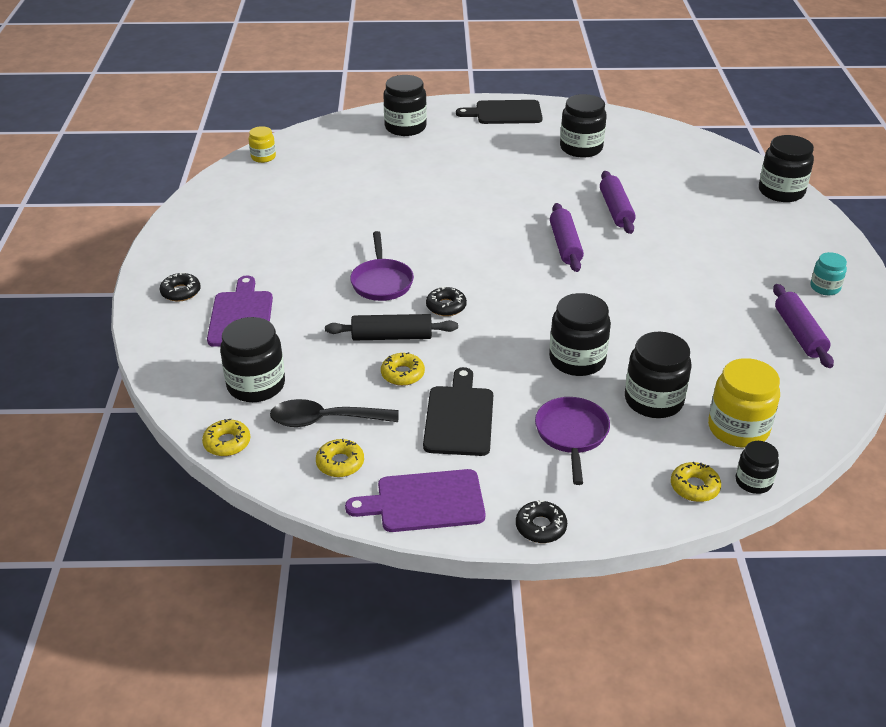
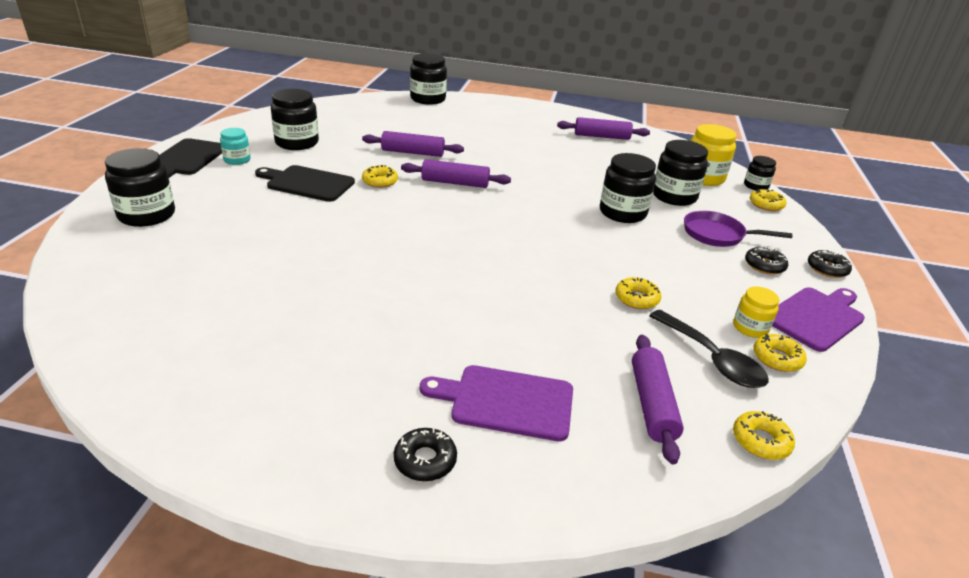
camera: 80 degrees left, 5 degrees down
(256, 385) = (652, 404): black jar -> purple rolling pin
(263, 157) = (95, 333): yellow jar -> yellow jar (750, 328)
(325, 420) = (711, 358): black spoon -> black spoon turned 45 degrees counterclockwise
(381, 282) = (472, 285): purple pan -> none
(391, 337) = (574, 295): black rolling pin -> none
(424, 501) = (816, 317): purple cutting board -> purple cutting board turned 135 degrees counterclockwise
(446, 306) = (530, 256): black donut -> black donut (764, 265)
(459, 417) = (700, 279): black cutting board -> black cutting board (307, 183)
(535, 205) = (380, 181): none -> yellow donut
(825, 287) = (552, 117): turquoise jar -> turquoise jar (237, 160)

